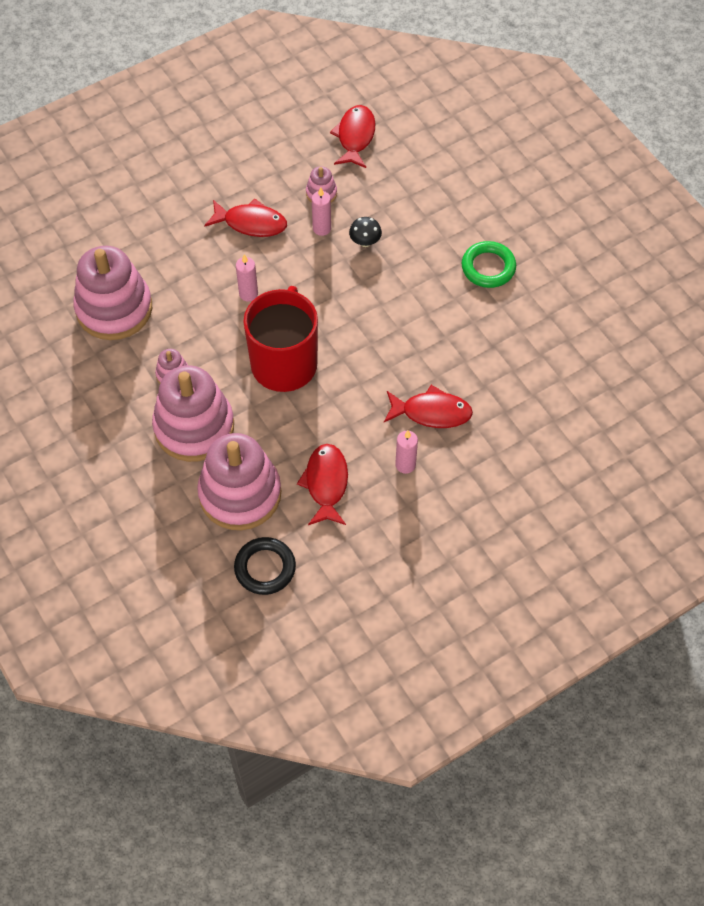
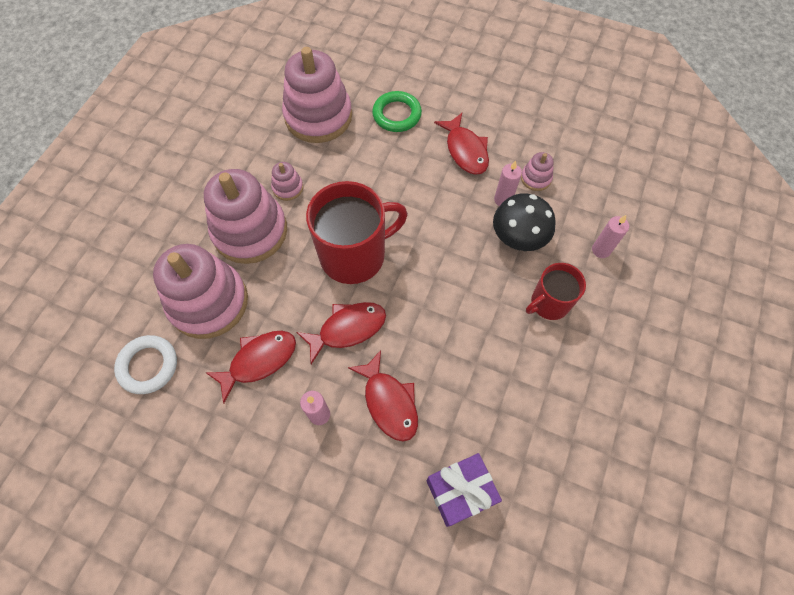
camera: 55 degrees right, 5 degrees up
(248, 294) = (399, 190): pink candle -> pink candle (601, 250)
(265, 568) = (148, 366): black ring -> white ring
(355, 137) = (611, 167): red fish -> red fish (348, 329)
(365, 242) = (518, 238): black mushroom -> black mushroom, size x1.81
(436, 259) = (549, 303): none -> red mug
(488, 267) = (578, 352): green ring -> green ring (397, 114)
(532, 407) = (460, 491): none -> purple gift

